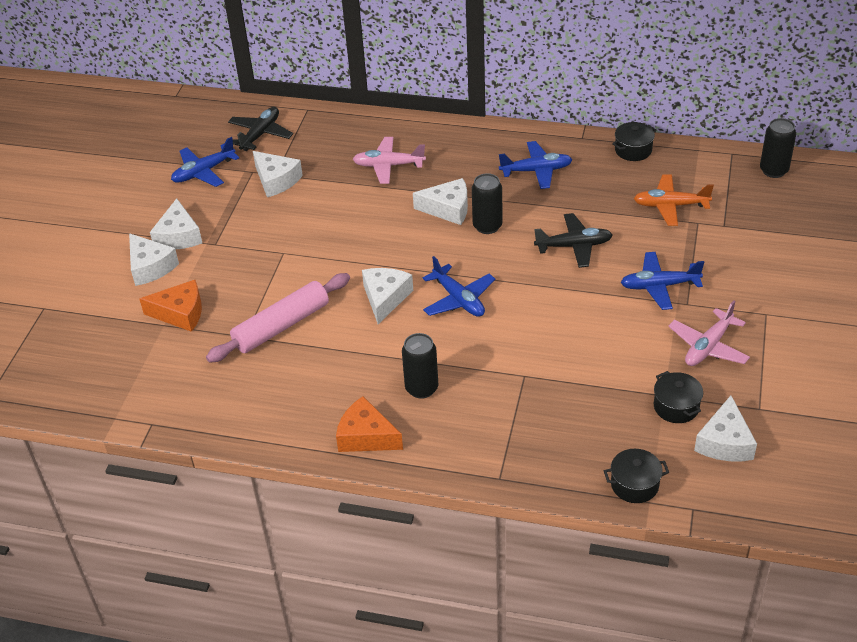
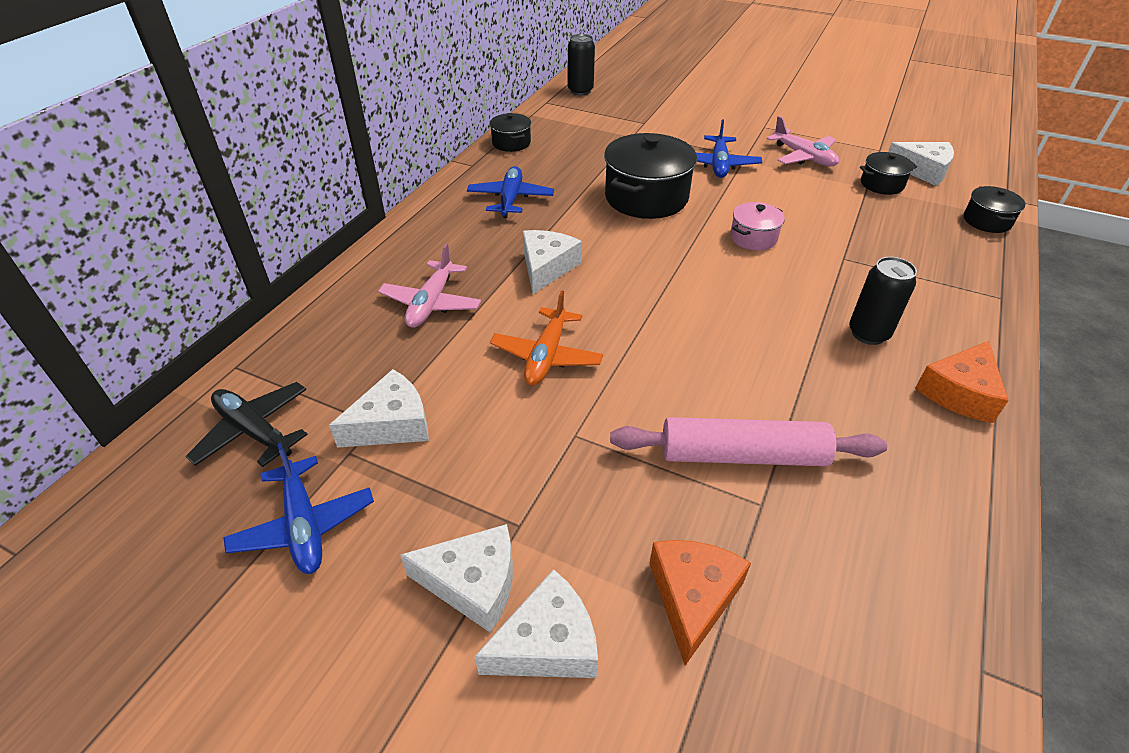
camera: 80 degrees left, 0 degrees up
(281, 326) = (742, 455): pink rolling pin -> pink rolling pin turned 60 degrees counterclockwise
(385, 298) = (701, 341): white cheese -> none
(458, 299) = (715, 283): blue plane -> none
(487, 226) = (591, 244): black can -> none
(534, 317) = (753, 238): none -> pink pot
(574, 246) = (646, 197): black plane -> black pot
(670, 206) = (605, 140): orange plane -> orange plane (546, 355)

